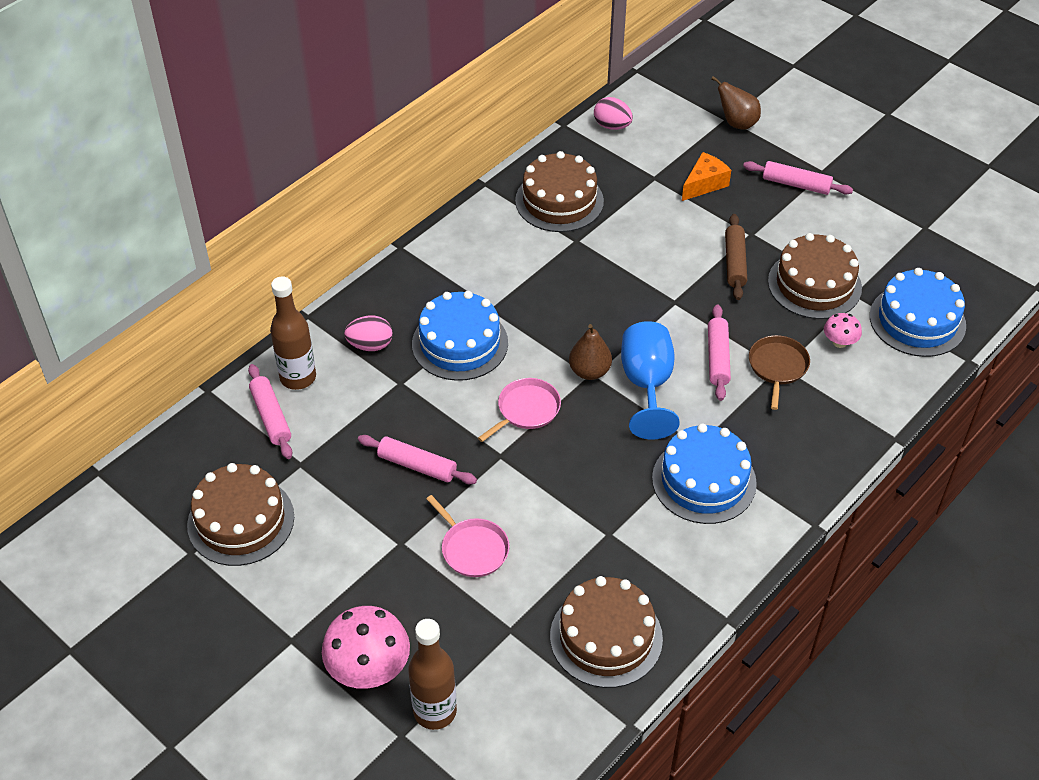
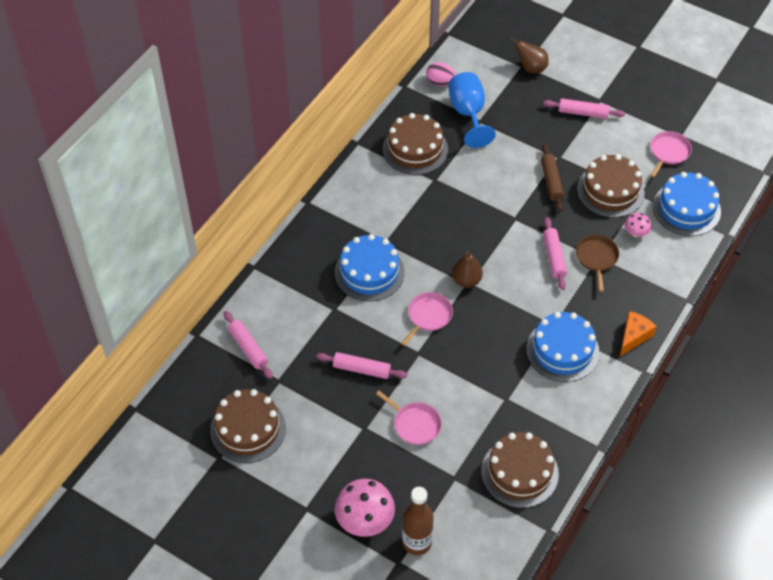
camera: 10 degrees left, 5 degrees up
(298, 377) = (259, 315): brown bottle -> none
(370, 345) = (305, 283): pink egg -> none
(647, 385) = (509, 285): blue goblet -> blue goblet (468, 114)
(704, 184) = (517, 121): orange cheese -> orange cheese (633, 336)
(905, 247) = (668, 152): none -> pink pan

